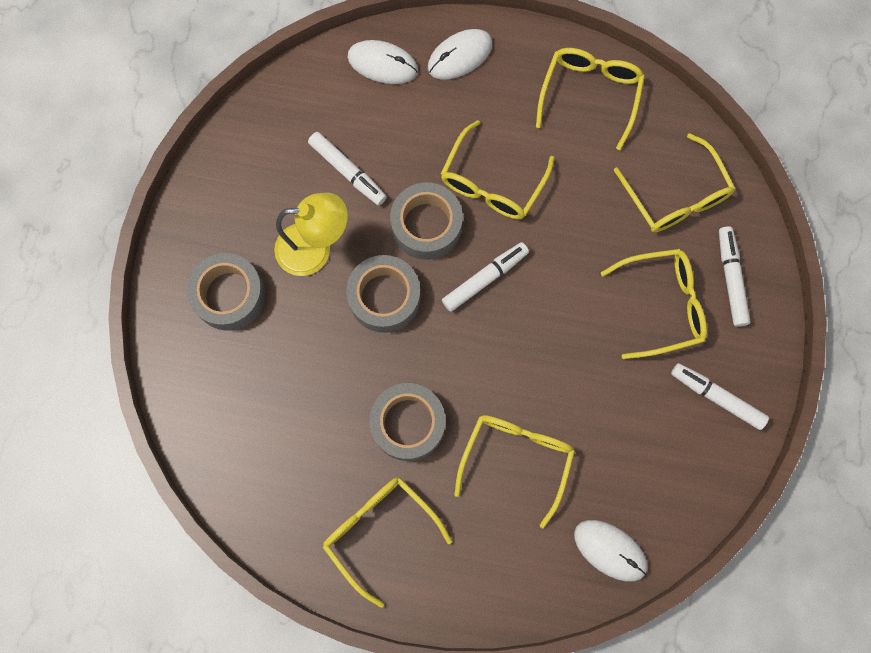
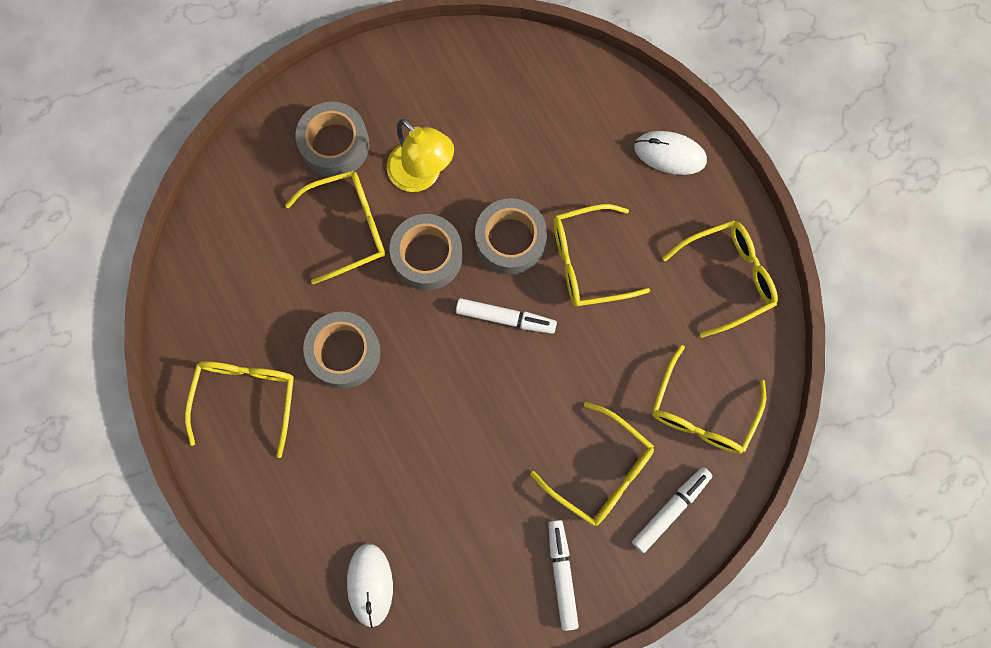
camera: 50 degrees right, 0 degrees up
(348, 172) = (502, 149): white marker -> none
(382, 64) = (611, 103): white mouse -> none
(516, 458) = (383, 455): yellow glasses -> yellow glasses (349, 227)

